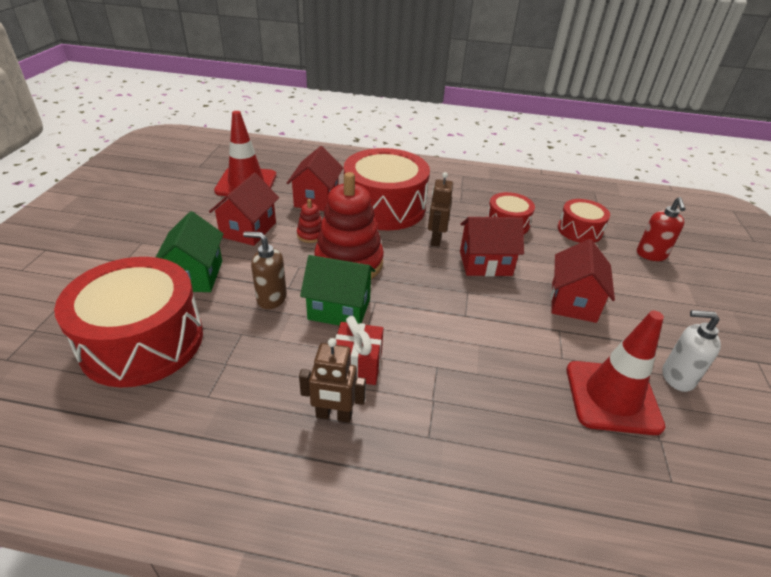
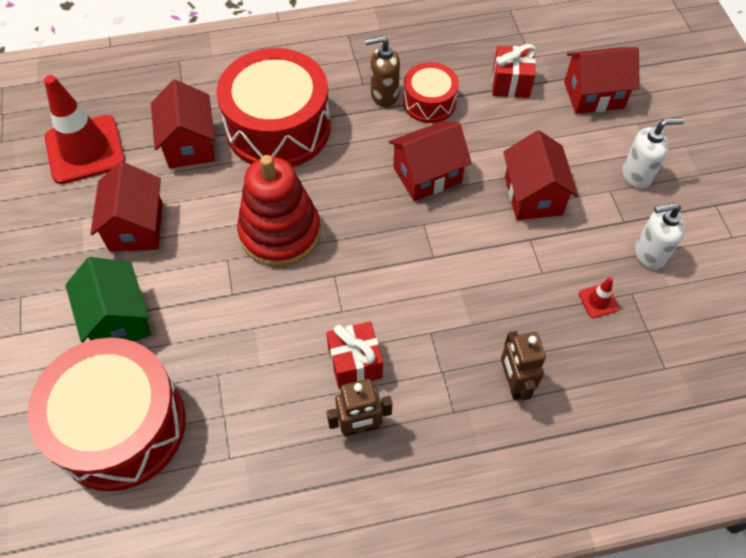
camera: 20 degrees left, 20 degrees up
(271, 298) = (222, 316): brown soap dispenser -> brown soap dispenser (384, 95)
(311, 235) = (215, 206): red stacking toy -> none
(339, 309) = (302, 301): green house -> none
(435, 239) = (359, 158): brown robot -> brown robot (513, 383)
(579, 230) = (510, 83): red drum -> red gift
(612, 397) = (598, 301): red traffic cone -> red traffic cone, size x0.41
(651, 255) = (593, 95): red soap dispenser -> red house
(678, 316) = (637, 175): none -> white soap dispenser

